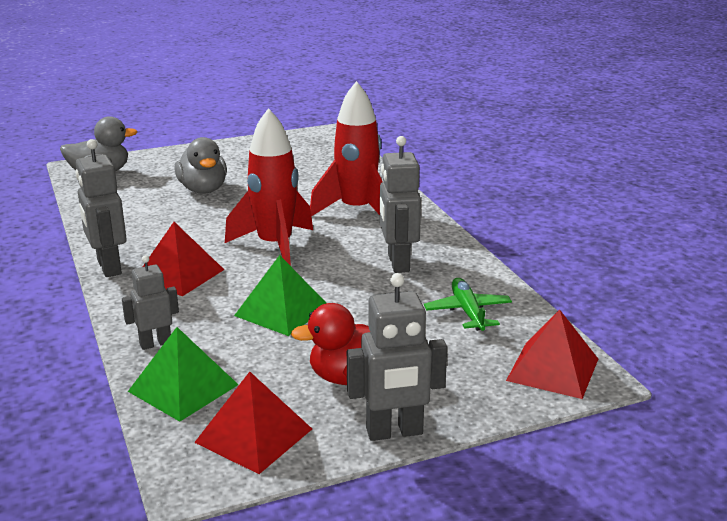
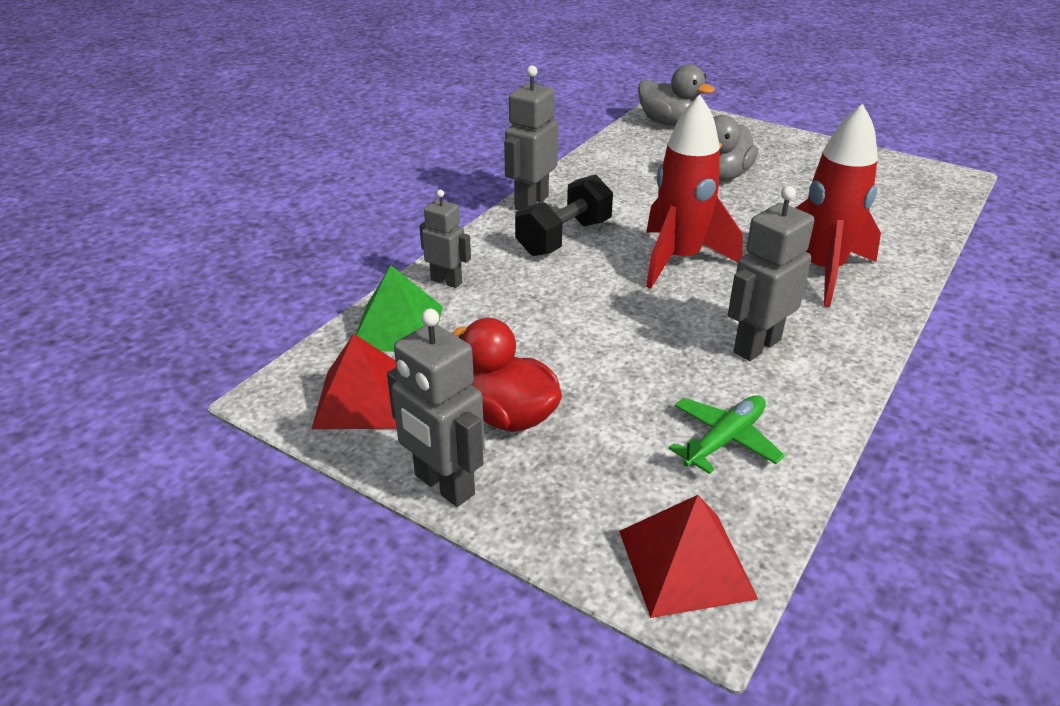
camera: 55 degrees right, 10 degrees up
(179, 274) = (564, 238): red pyramid -> black dumbbell
(282, 310) = (574, 318): green pyramid -> none

